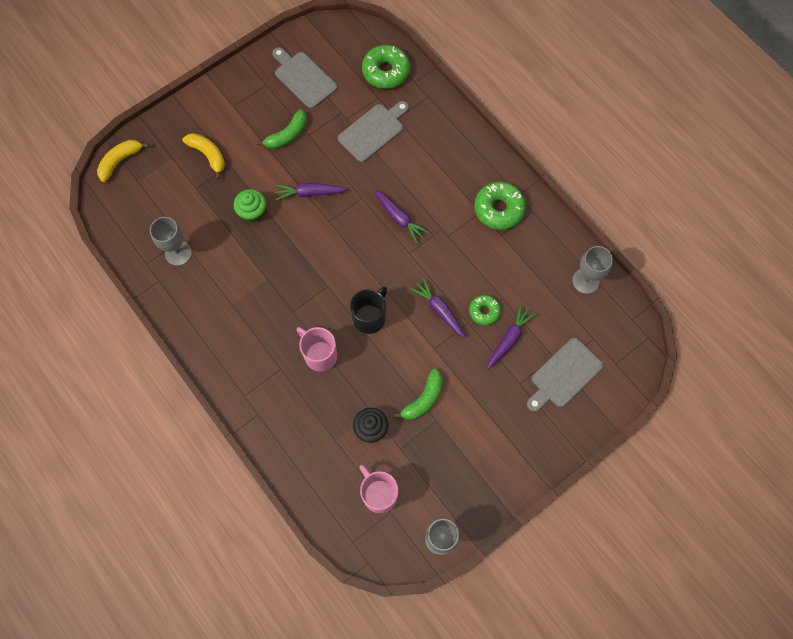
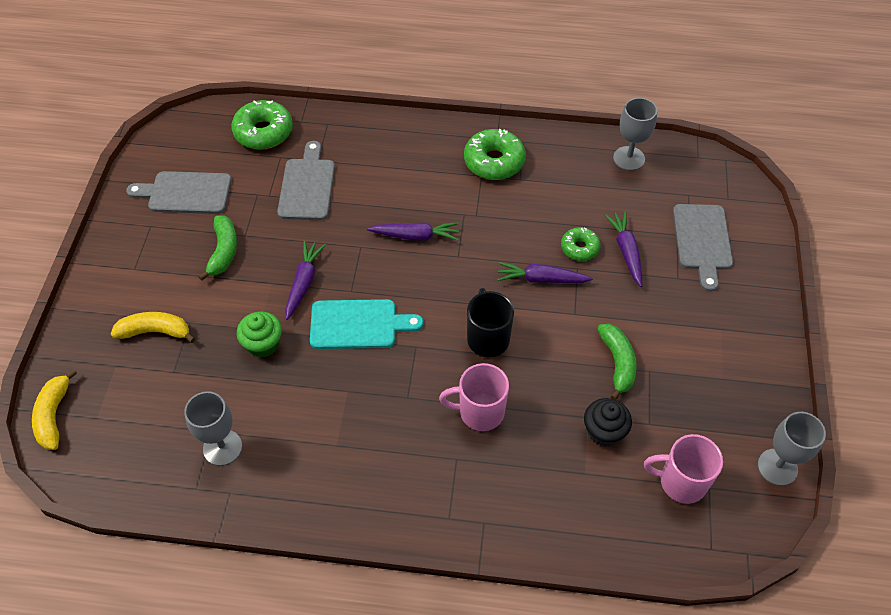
camera: 45 degrees left, 15 degrees down
(309, 193) = (304, 282): purple carrot -> purple carrot turned 150 degrees clockwise
(311, 245) = (358, 324): none -> turquoise cutting board

